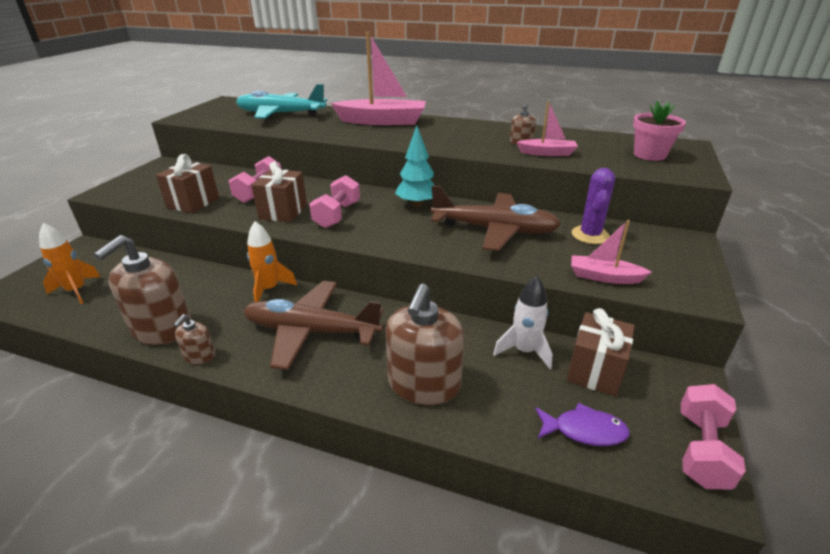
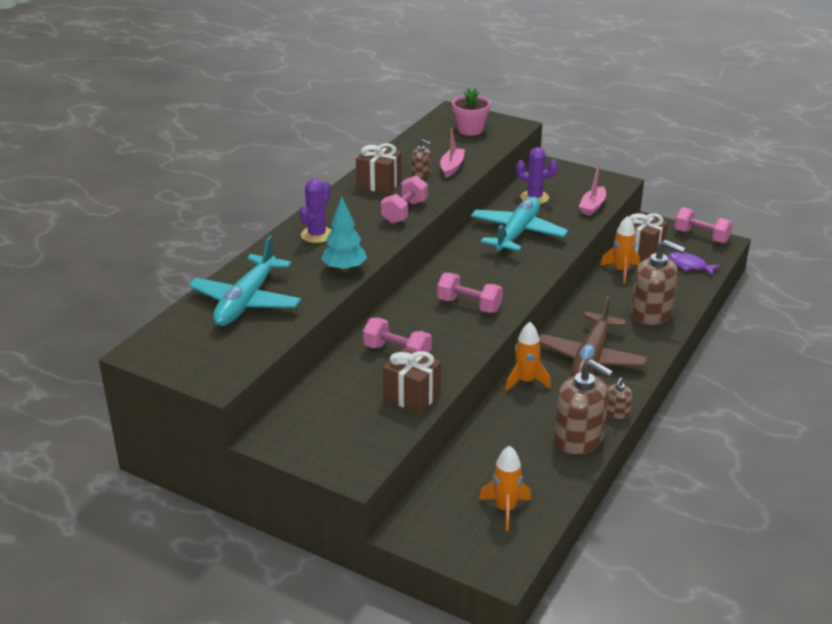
camera: 80 degrees left, 0 degrees up
(199, 356) = (616, 412): brown soap dispenser -> brown soap dispenser turned 90 degrees clockwise
(283, 212) = (453, 336): brown gift -> brown gift (379, 184)
(382, 121) = (317, 235): pink boat -> purple cactus
(417, 205) = (459, 262): turquoise tree -> turquoise tree (344, 269)
(437, 143) = (404, 212): none -> pink dumbbell
(495, 230) = (517, 233): brown plane -> turquoise plane
(524, 351) = (621, 271): white rocket -> orange rocket
(584, 430) = (689, 266): purple fish -> purple fish turned 75 degrees counterclockwise

